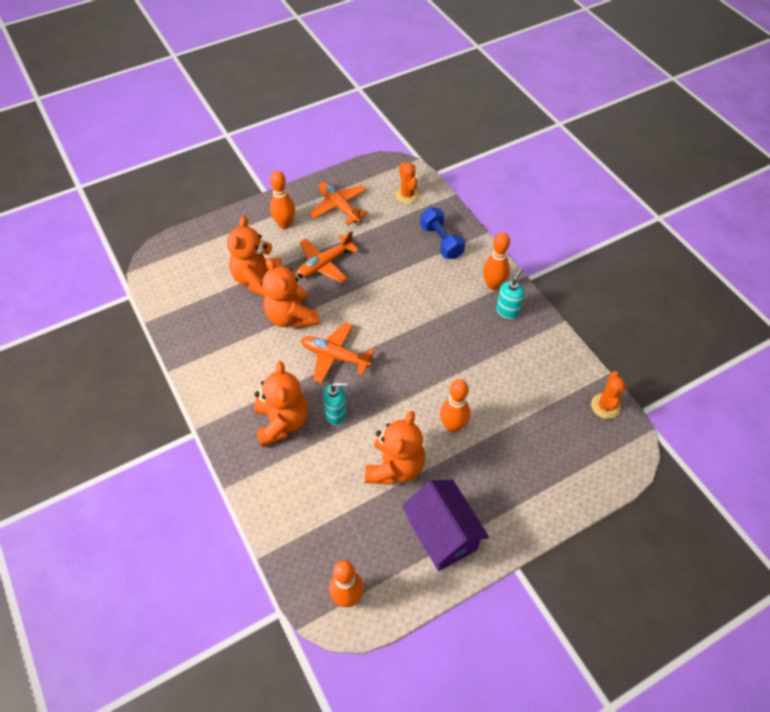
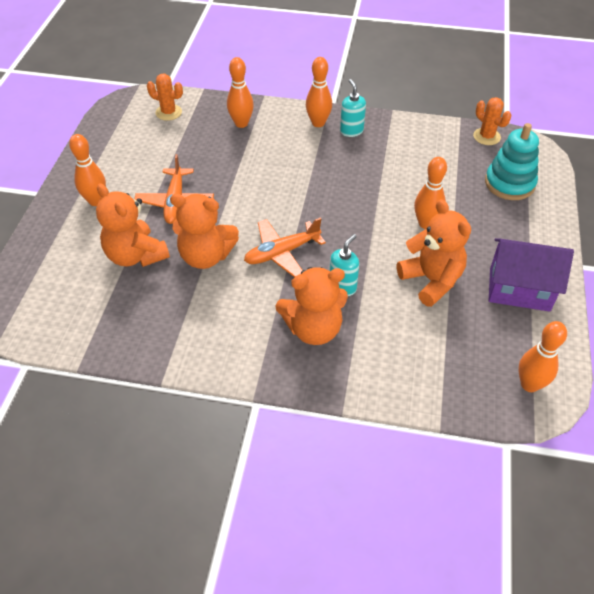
camera: 50 degrees left, 5 degrees down
(282, 423) = (313, 329): orange teddy bear -> orange teddy bear turned 135 degrees clockwise
(339, 207) = (125, 157): orange plane -> none
(441, 241) = (241, 123): blue dumbbell -> orange bowling pin
(562, 457) = (509, 183): none -> turquoise stacking toy

